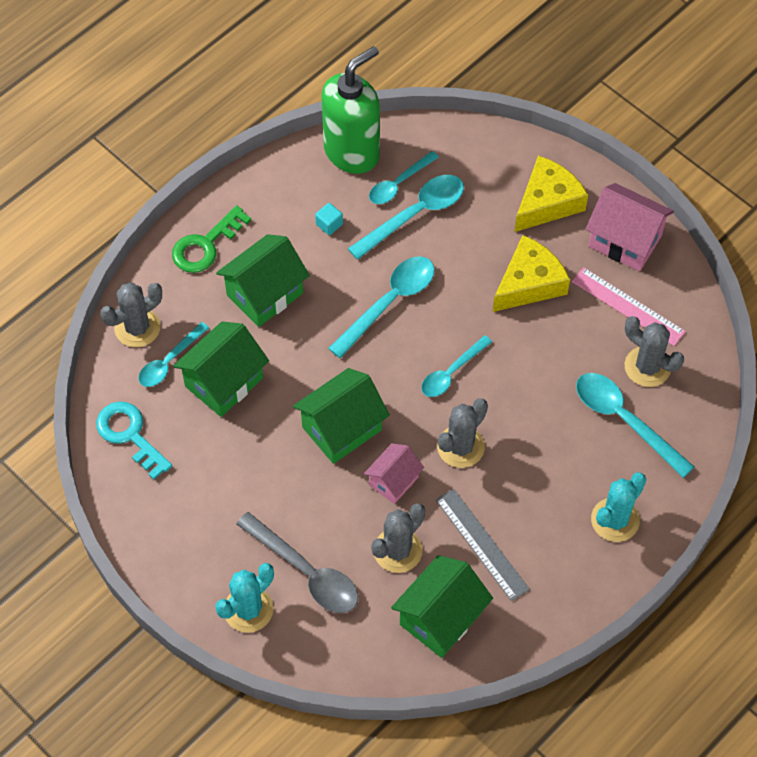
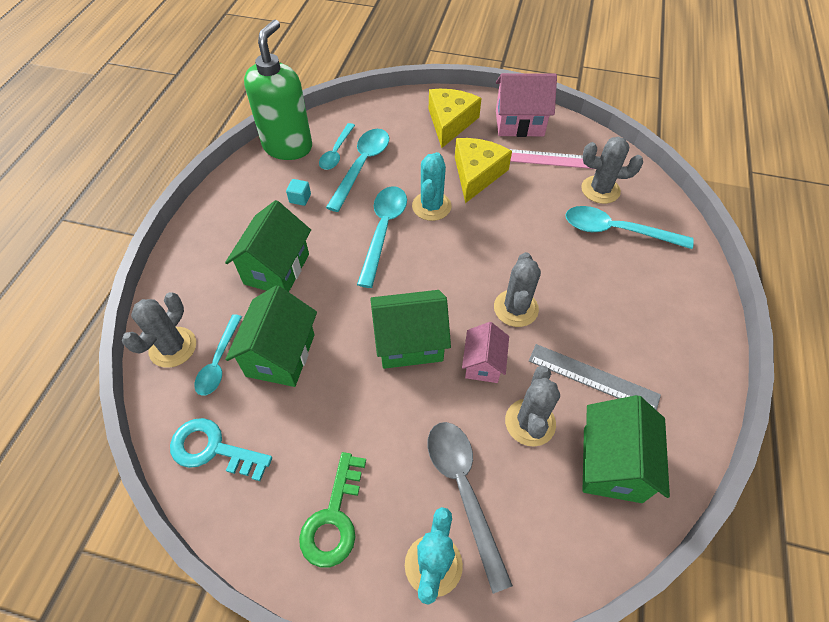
camera: 30 degrees left, 5 degrees down
(205, 245) = (203, 255): green key -> green key (333, 518)
(306, 572) = (463, 490): grey spoon -> grey spoon turned 120 degrees counterclockwise
(342, 429) = (409, 343): green house -> green house turned 60 degrees clockwise
(451, 372) = (467, 257): turquoise spoon -> none
(615, 520) = (673, 304): turquoise cactus -> turquoise cactus (431, 206)

